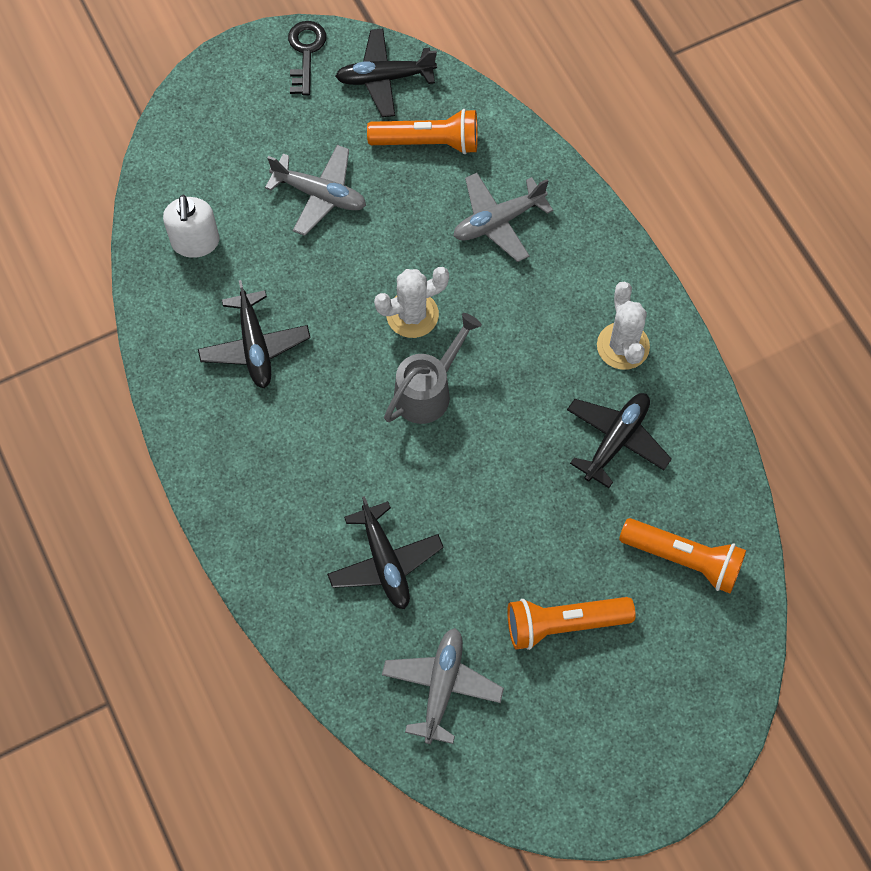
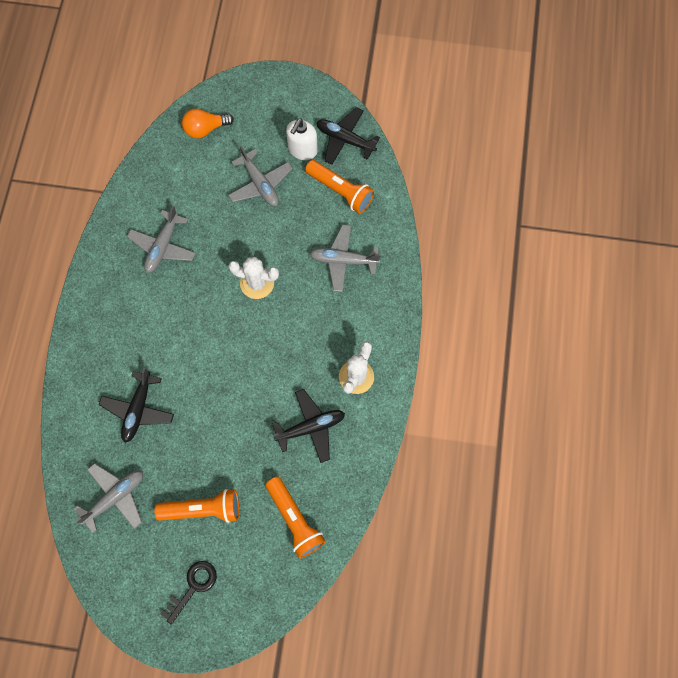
camera: 35 degrees right, 5 degrees up
(193, 171) = (205, 129): none -> orange light bulb
(195, 242) = (176, 169): white soap dispenser -> white soap dispenser (302, 150)
(255, 346) = (163, 246): black plane -> grey plane
(305, 52) = (314, 99): black key -> black key (193, 587)
(428, 390) = (233, 331): grey watering can -> none
(563, 624) = (203, 509): orange flashlight -> orange flashlight turned 150 degrees clockwise

